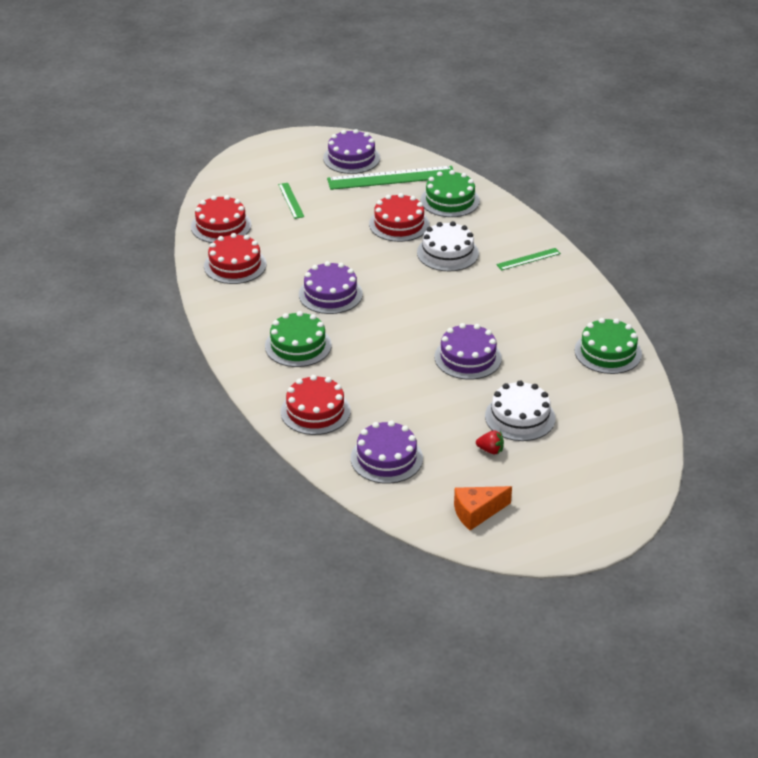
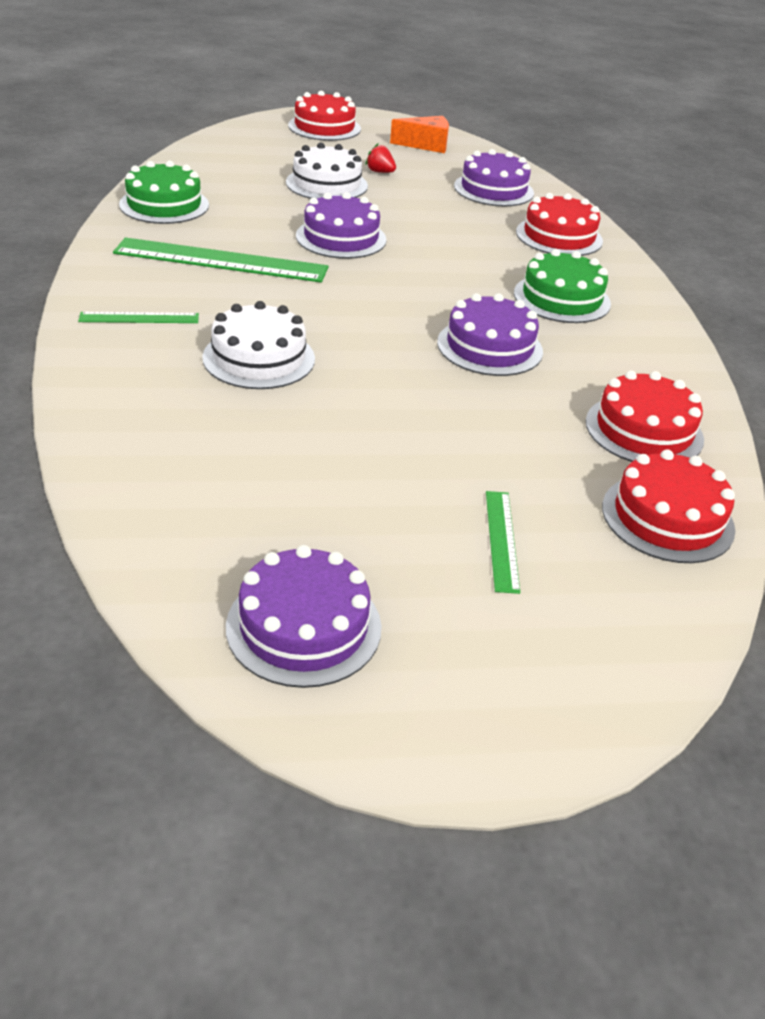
camera: 165 degrees left, 0 degrees up
(391, 178) = (246, 536): green ruler -> green ruler (221, 260)
(399, 224) = (305, 428): red cake -> red cake (324, 127)
(450, 200) = (168, 449): green cake -> none

